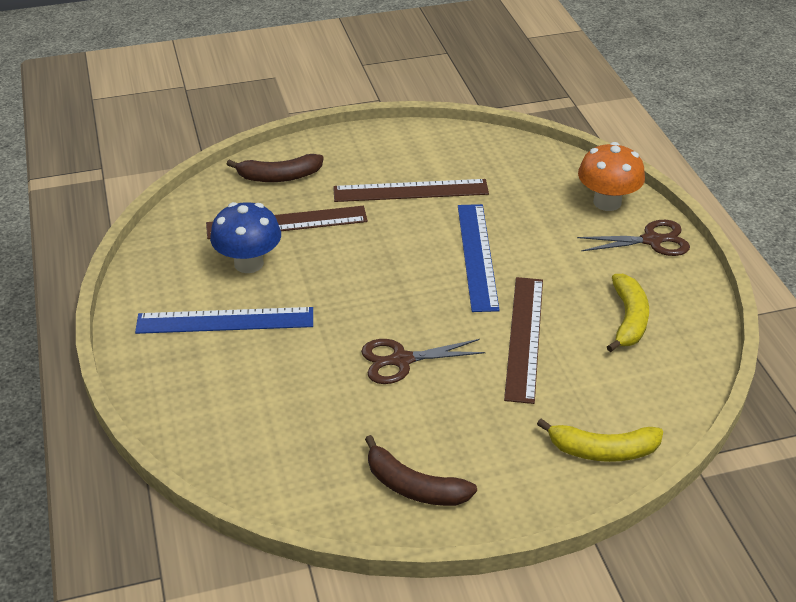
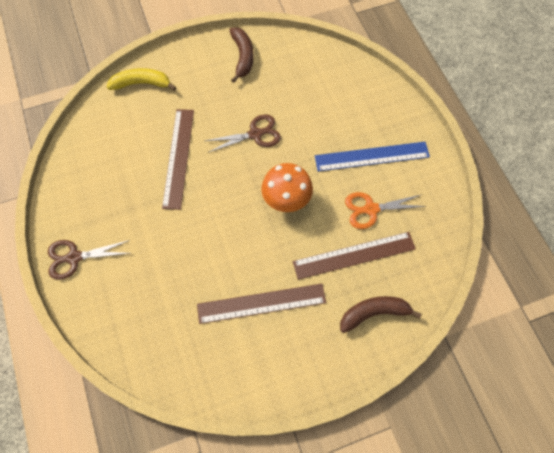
camera: 175 degrees right, 25 degrees up
(249, 263) = (371, 209): blue mushroom -> orange scissors
(414, 486) = (242, 57): brown banana -> brown banana turned 60 degrees clockwise
(477, 256) = (207, 230): blue ruler -> none
(607, 202) = (100, 302): orange mushroom -> orange mushroom (286, 200)
(628, 319) = (108, 178): yellow banana -> none

